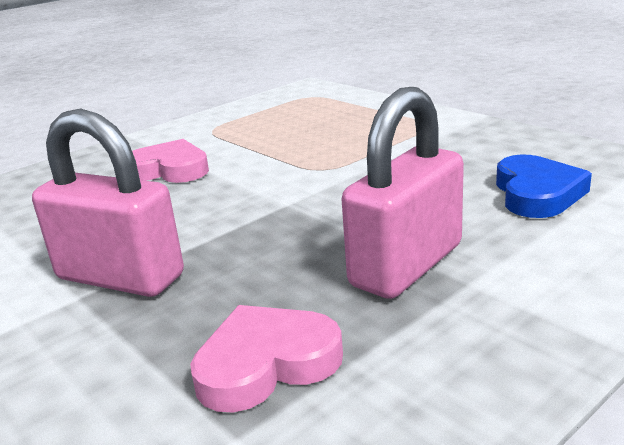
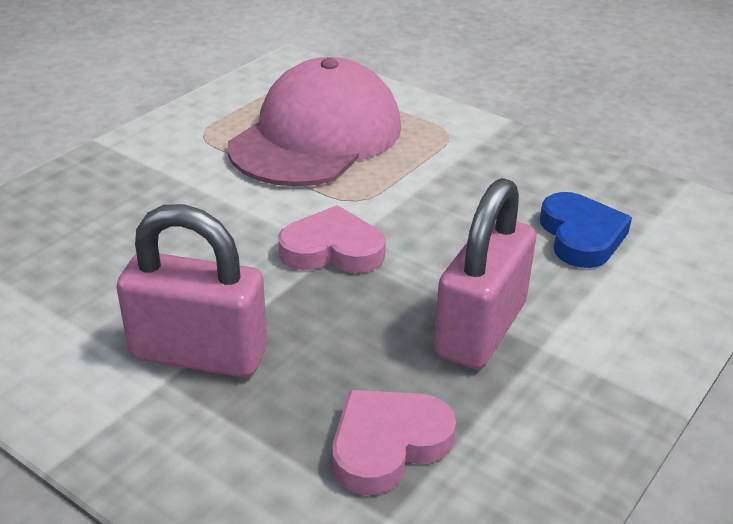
camera: 15 degrees left, 10 degrees up
(169, 169) = (180, 200): pink heart -> pink heart (332, 249)
(306, 129) = (316, 136): none -> pink cap

